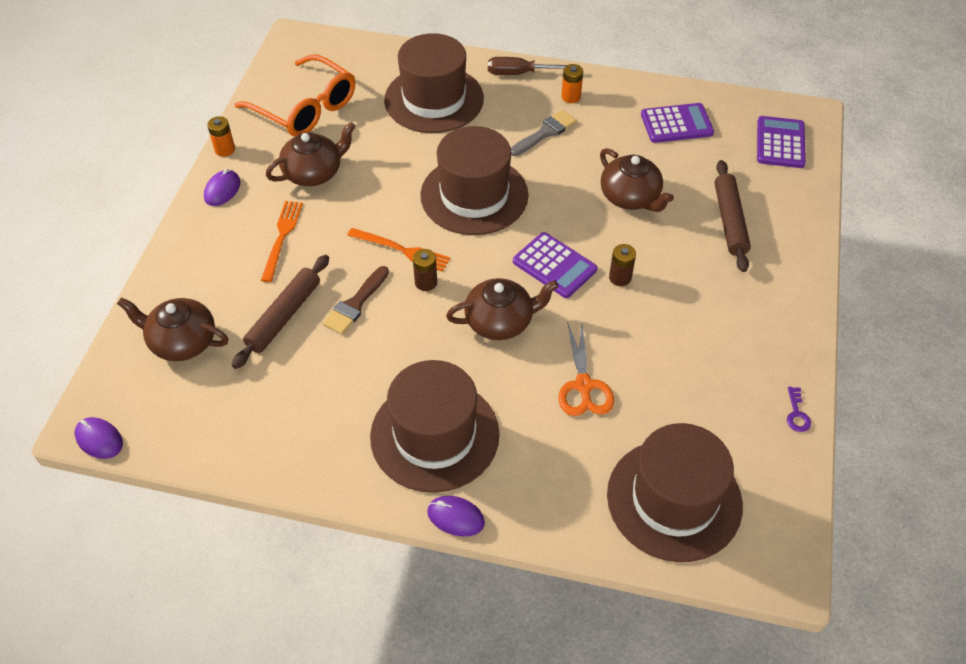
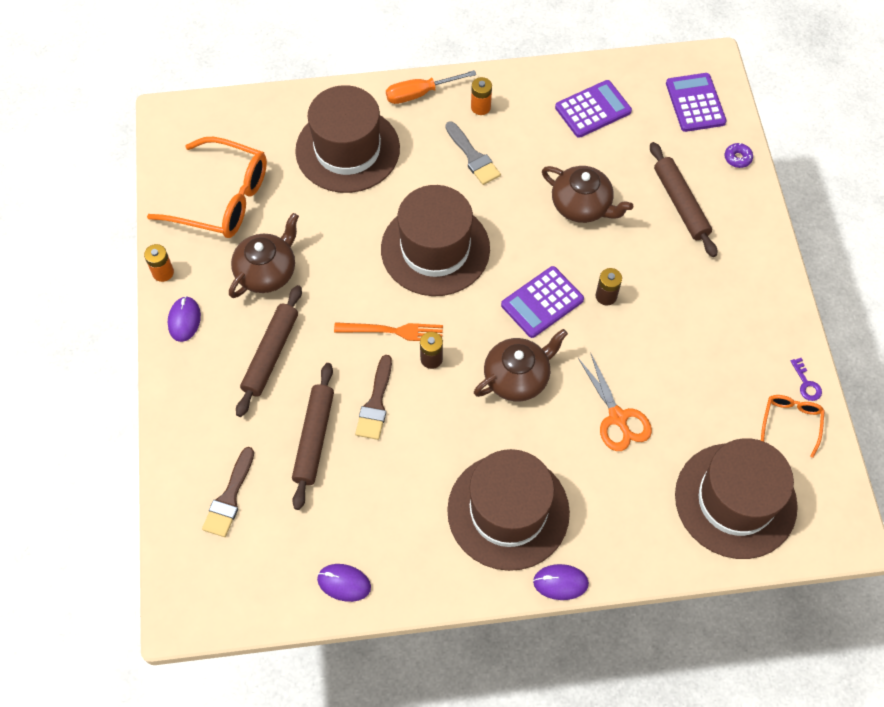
camera: 20 degrees left, 10 degrees up
(99, 439) = (202, 623): purple mouse -> purple mouse (344, 583)
(182, 341) = (229, 497): brown teapot -> brown brush
(282, 237) = (271, 354): orange fork -> brown rolling pin
(520, 73) = (420, 94): brown screwdriver -> orange screwdriver
(545, 133) = (473, 157): grey brush -> grey brush turned 120 degrees clockwise
(554, 266) = (542, 302): purple calculator -> purple calculator turned 120 degrees clockwise
(765, 445) = (790, 422): none -> orange glasses
(804, 198) = (737, 158): none -> purple donut

